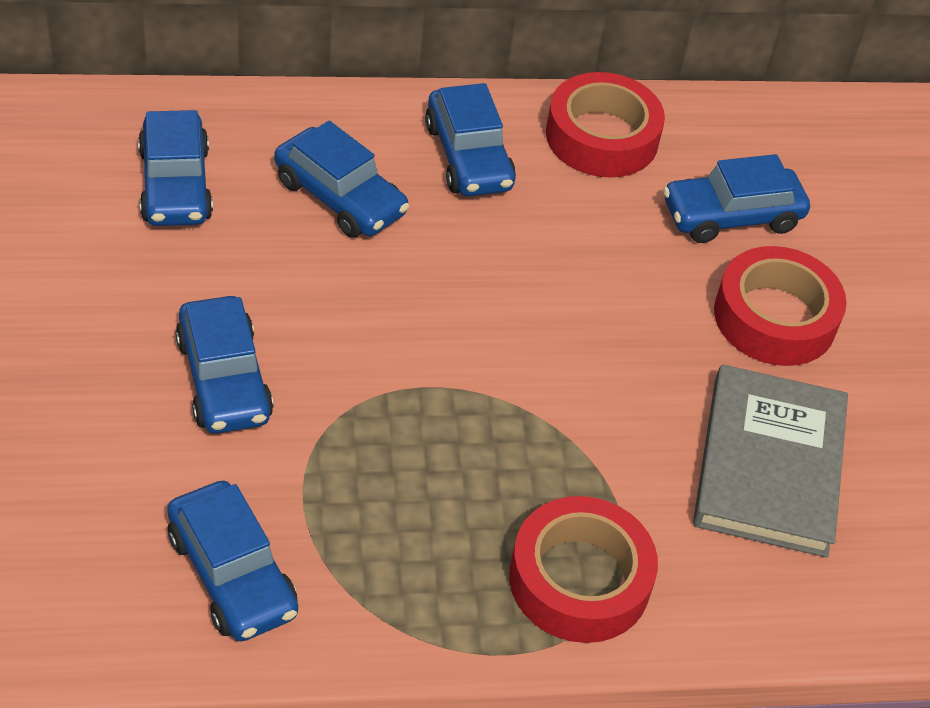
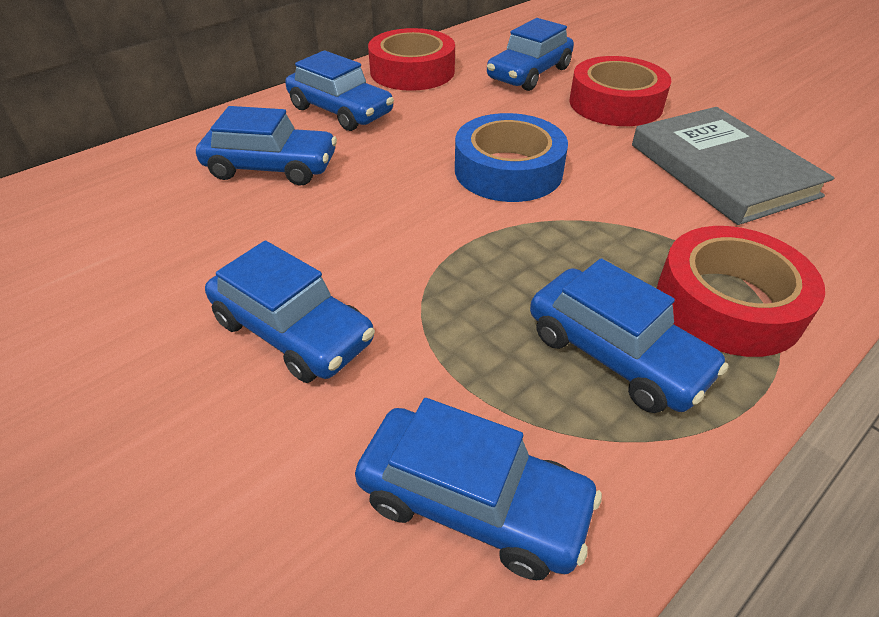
camera: 30 degrees left, 5 degrees down
(176, 185) = (120, 219): blue car -> blue car (616, 354)
(553, 334) = (508, 170): none -> blue tape

